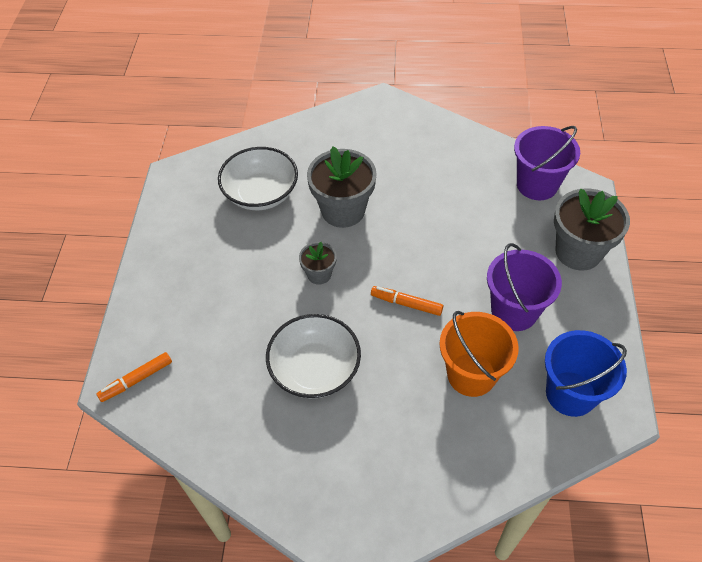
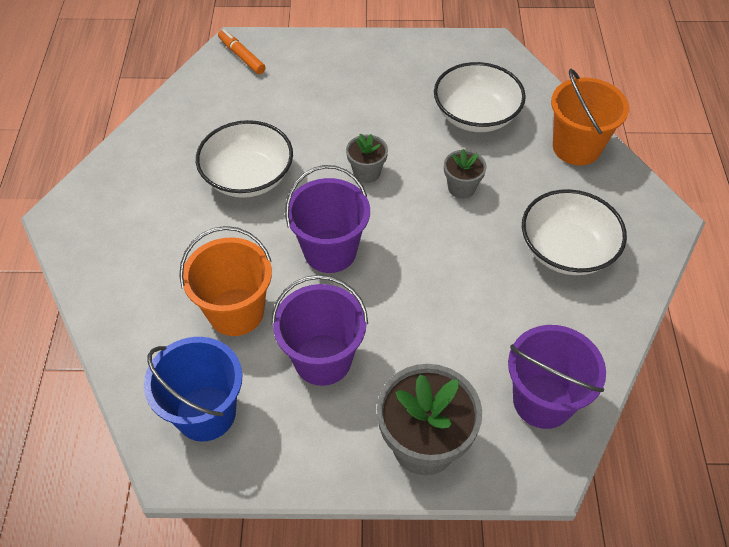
camera: 85 degrees right, 0 degrees up
(306, 136) = (576, 147): none -> orange bucket
(343, 210) = (461, 188): grey flower pot -> grey flower pot, size x0.52
(406, 304) = (330, 251): orange marker -> purple bucket
(408, 155) = (566, 250): none -> white bowl

